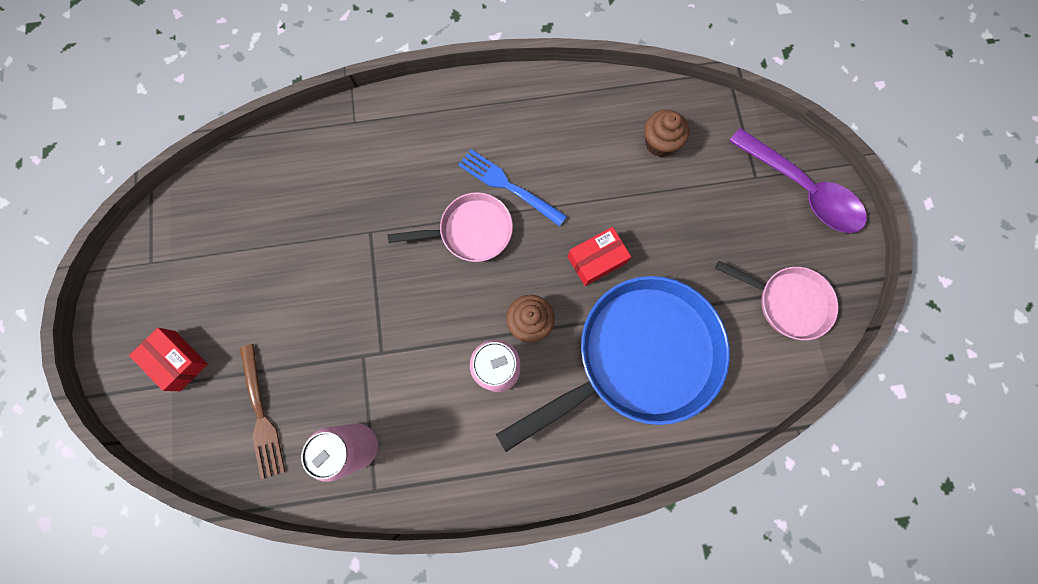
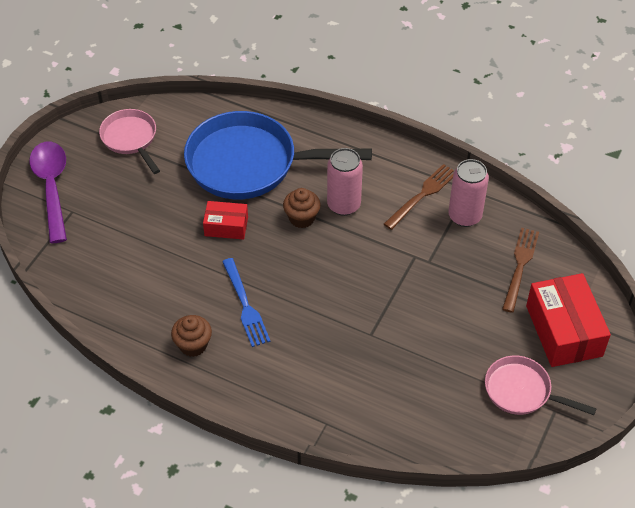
camera: 145 degrees left, 25 degrees down
(178, 360) = (564, 331): red box -> red box, size x1.77
(422, 444) = (422, 195): none -> brown fork
(471, 231) = (297, 292): pink pan -> pink pan (522, 391)
(659, 143) = (112, 269): brown cupcake -> brown cupcake (193, 345)

